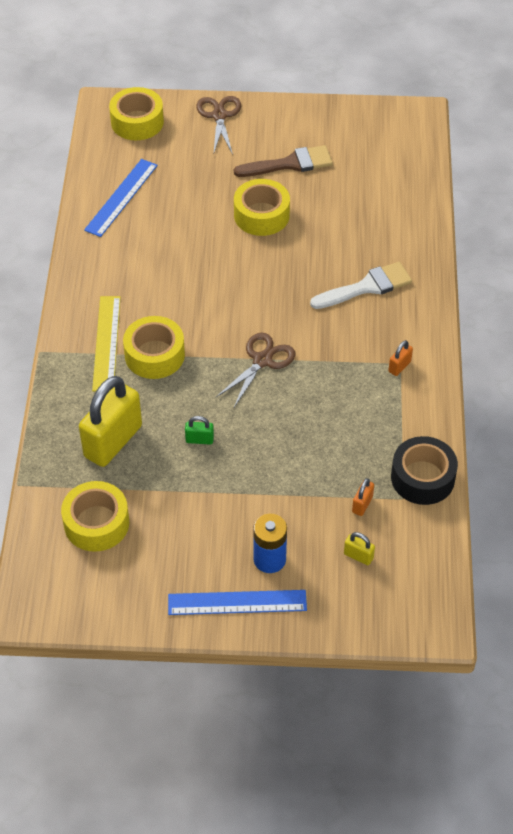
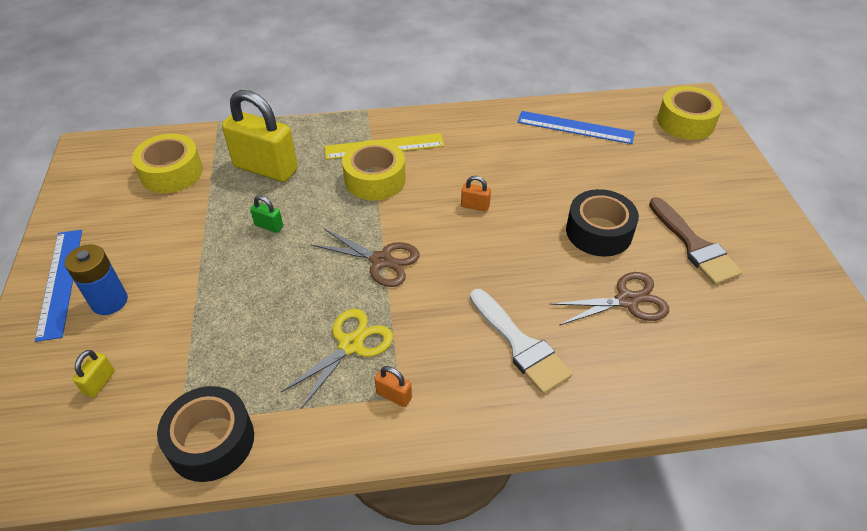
camera: 80 degrees right, 5 degrees down
(199, 440) = (269, 226): green padlock -> green padlock turned 60 degrees counterclockwise
(219, 116) = (734, 178): brown scissors -> brown scissors (627, 300)
(261, 215) = (599, 232): yellow tape -> black tape
(348, 388) = (351, 345): none -> yellow scissors
(362, 504) = (174, 378): orange padlock -> orange padlock (475, 206)

